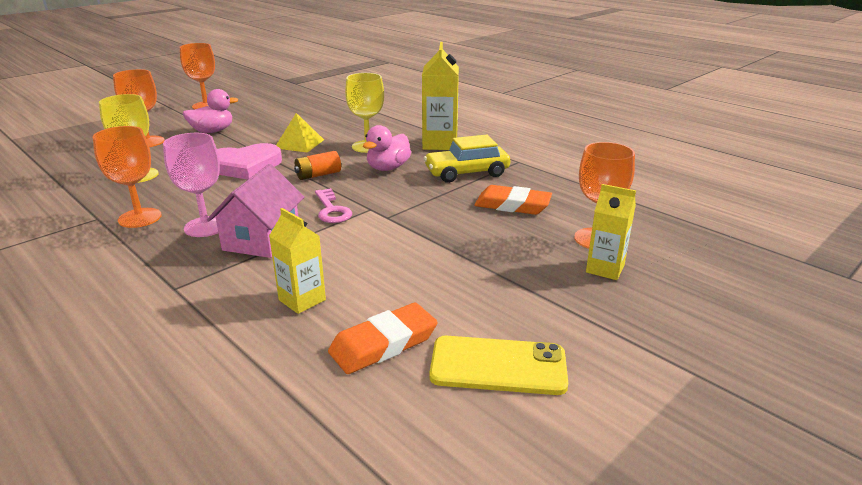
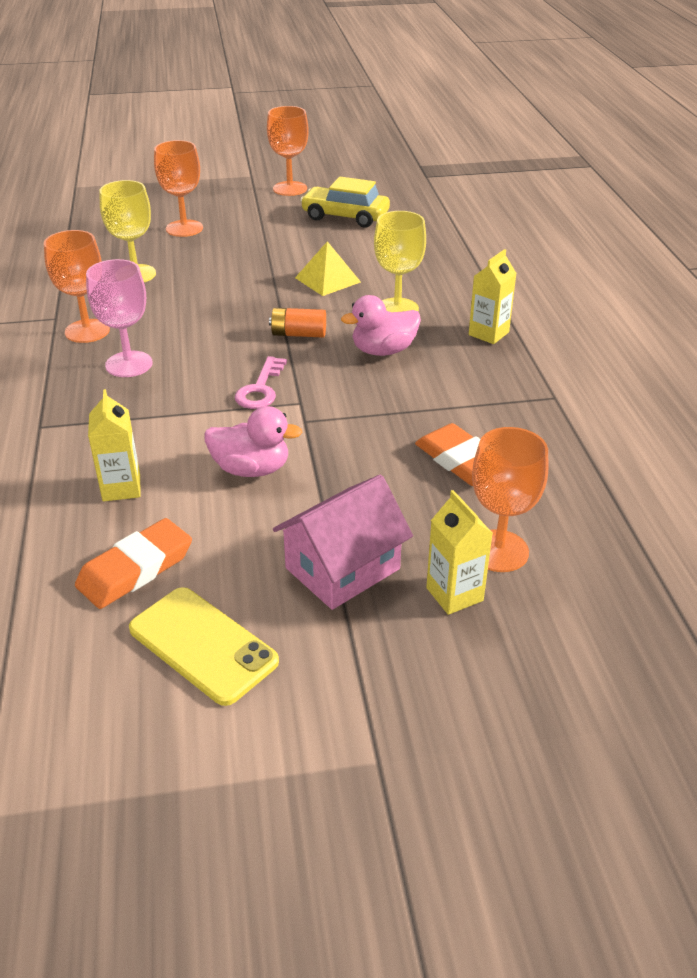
camera: 35 degrees right, 10 degrees up
(212, 131) = (258, 232): pink duck -> pink duck (251, 469)
(245, 166) = (240, 295): pink heart -> none
(262, 239) = (160, 400): pink house -> pink house (342, 568)
(383, 344) = (135, 569): orange eraser -> orange eraser turned 45 degrees counterclockwise
(440, 144) = (488, 333): yellow carton -> yellow carton, size x0.63
(467, 173) = (466, 392): yellow car -> yellow car (345, 216)

